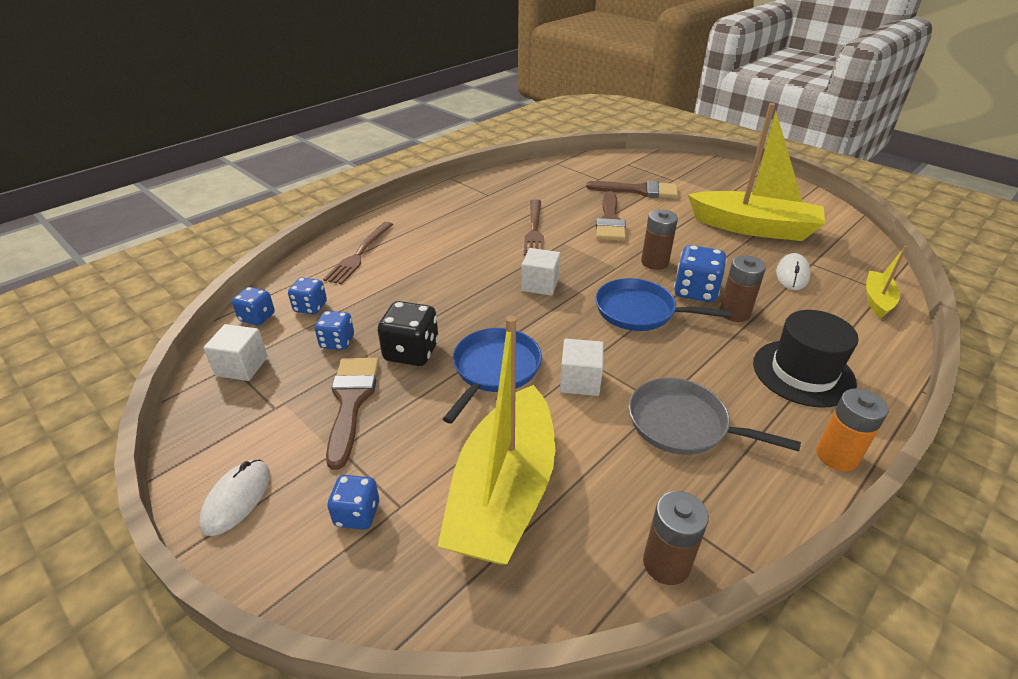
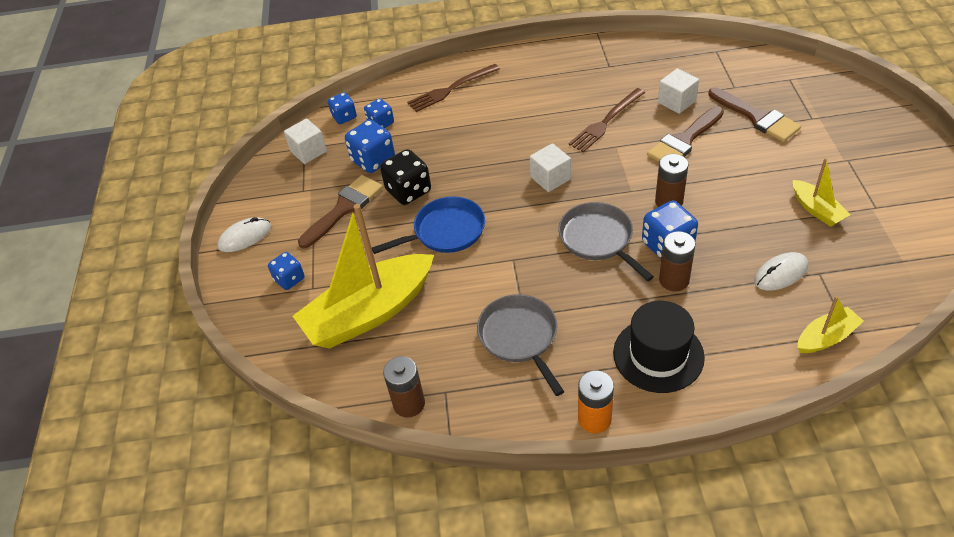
camera: 45 degrees right, 10 degrees up
(337, 342) = (373, 160): blue dice -> blue dice, size x1.57
(580, 381) = (489, 270): white cube -> white cube (676, 102)
(639, 311) = (598, 239): blue pan -> grey pan
(753, 228) = (817, 210): yellow boat -> yellow boat, size x0.47

